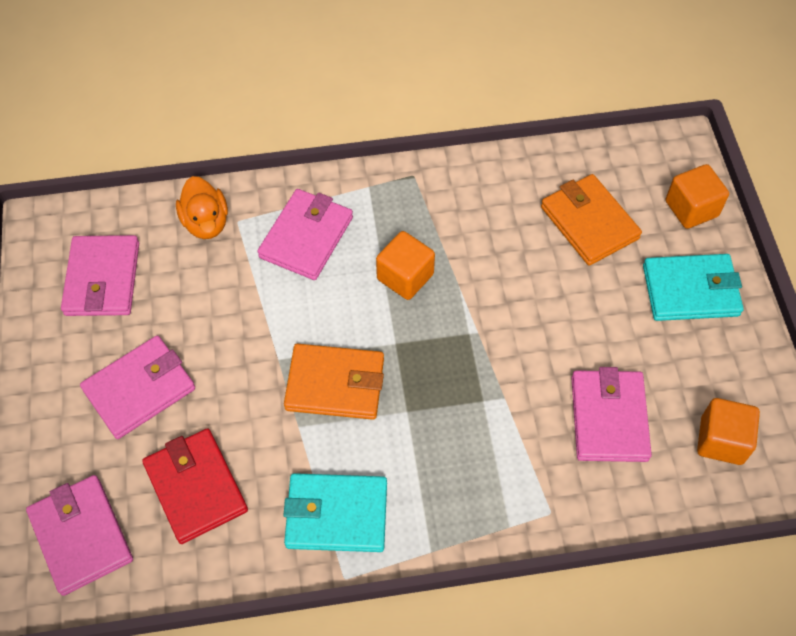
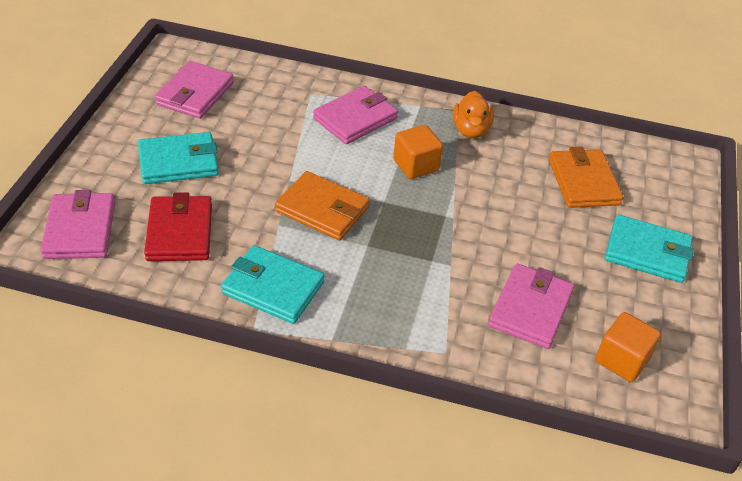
camera: 20 degrees right, 15 degrees down
(139, 389) = (178, 162): pink wallet -> turquoise wallet
(206, 222) = (288, 87): orange duck -> orange duck (471, 130)
(691, 208) = (675, 201): orange cube -> none

